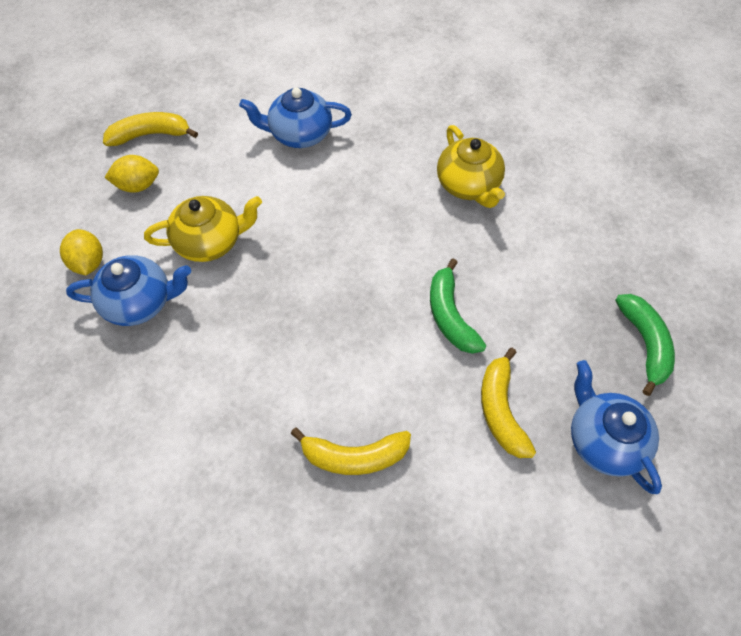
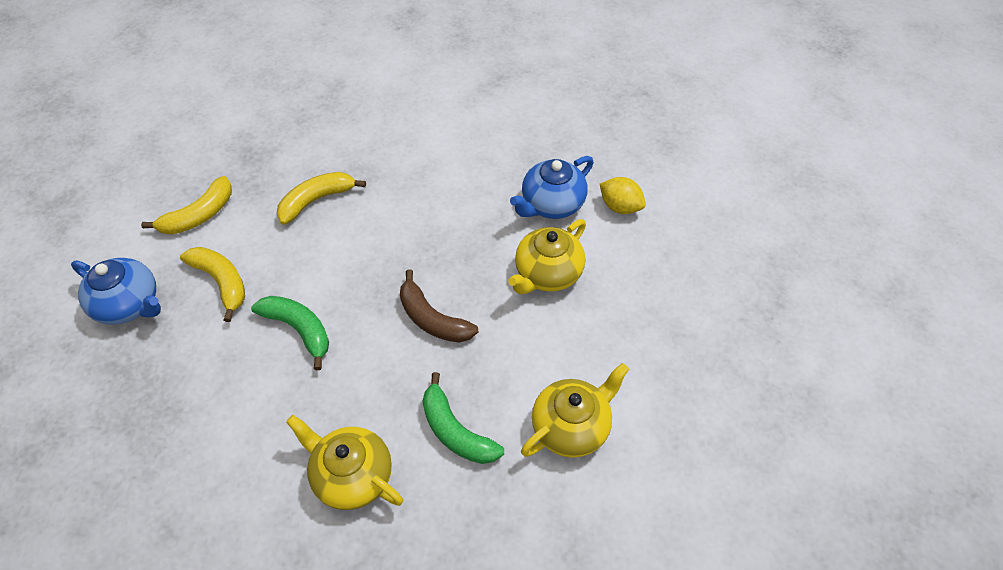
camera: 145 degrees right, 5 degrees down
(138, 185) = (658, 282): yellow lemon -> none
(150, 135) = (706, 334): yellow banana -> yellow banana (199, 215)
(299, 134) = (571, 426): blue teapot -> yellow teapot
(333, 259) = (432, 319): none -> brown banana
(644, 344) = (107, 403): green banana -> green banana (456, 431)

